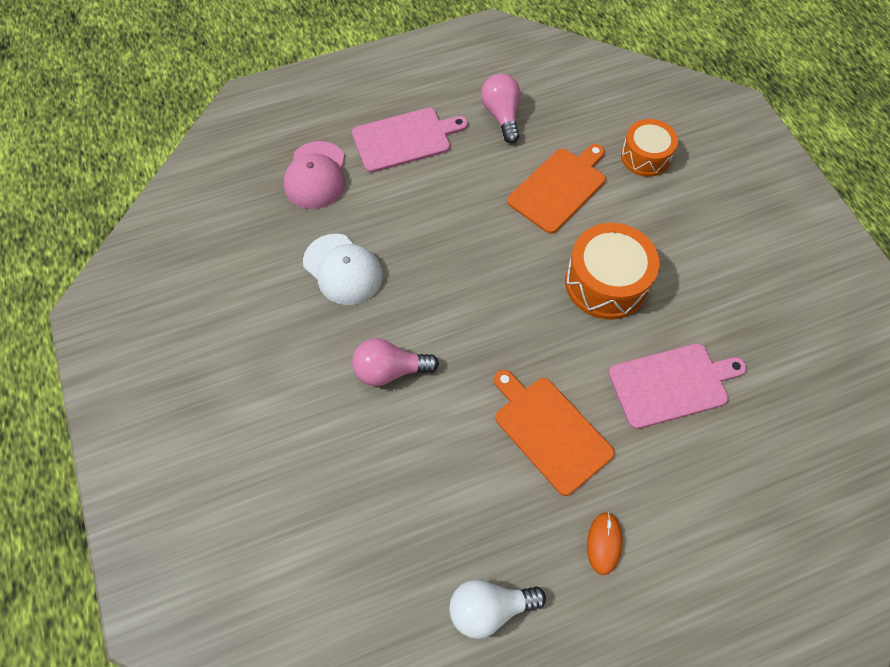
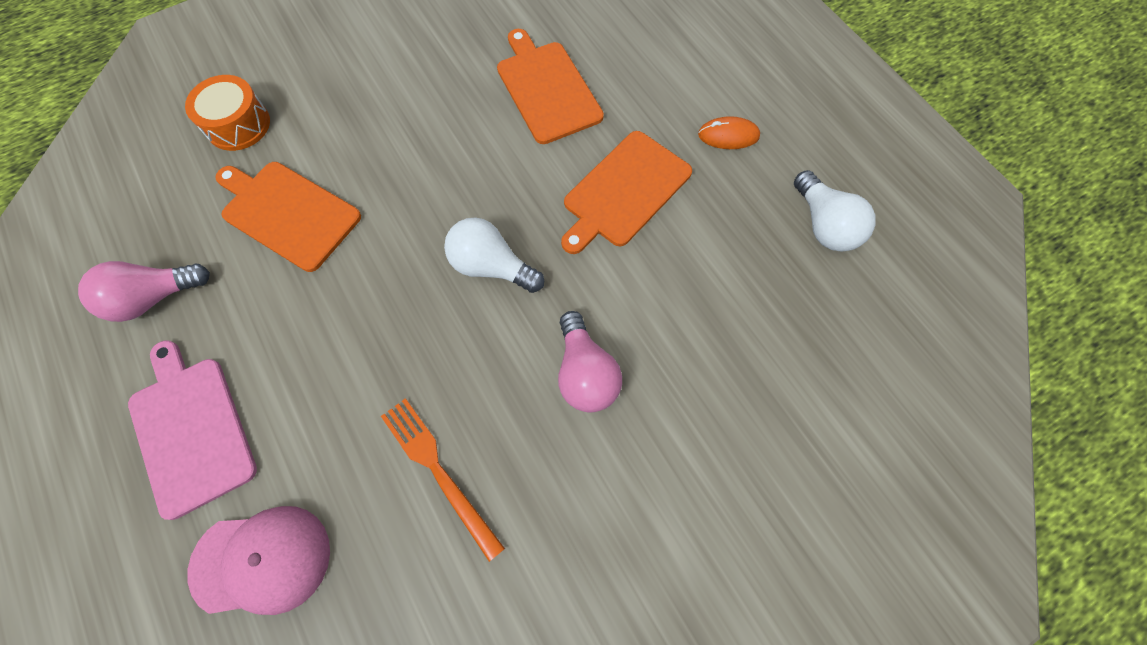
camera: 100 degrees left, 5 degrees up
(343, 269) = (438, 471): white cap -> orange fork
(492, 317) = (491, 266): none -> white light bulb
(606, 283) = (428, 153): orange drum -> none
(672, 384) = (547, 89): pink cutting board -> orange cutting board

